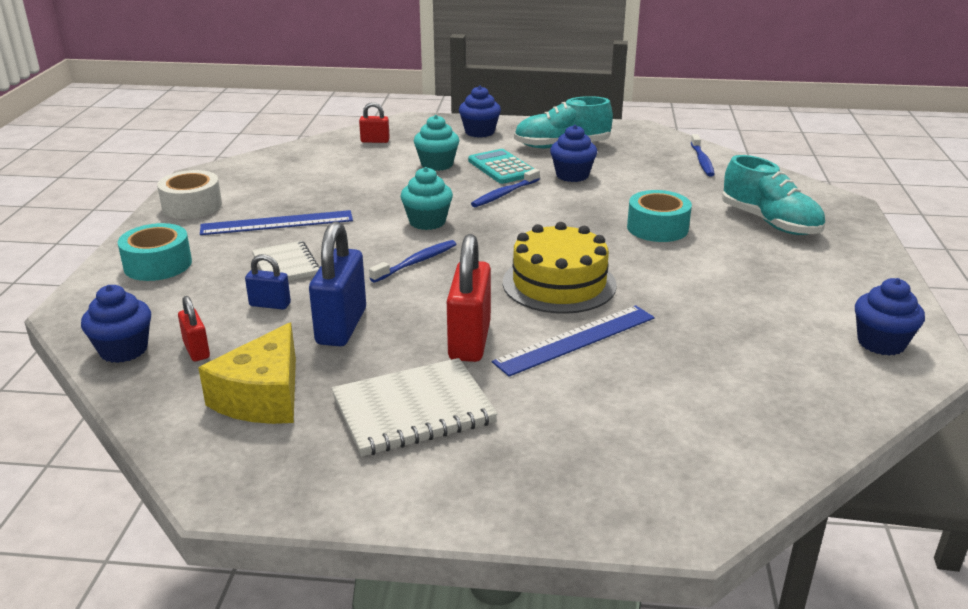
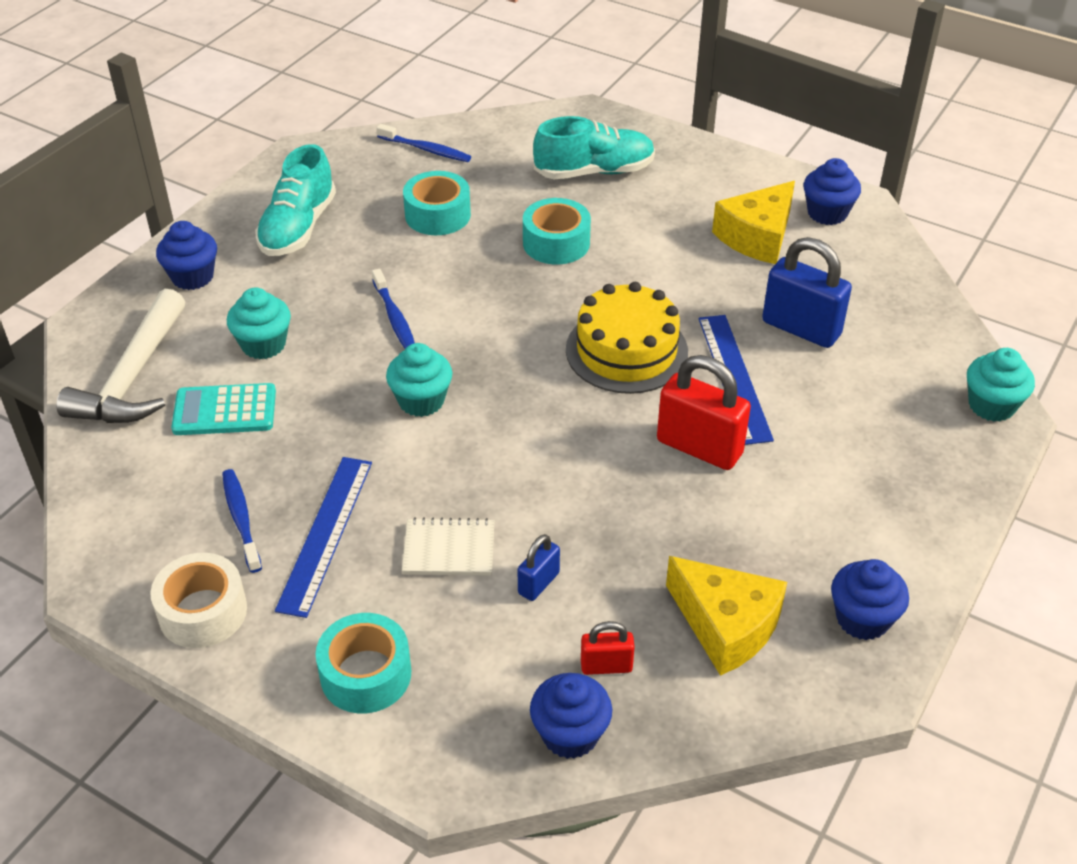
camera: 65 degrees left, 15 degrees up
(341, 326) = (620, 534): blue padlock -> blue padlock (801, 328)
(375, 141) = (132, 377): red padlock -> white hammer
(413, 410) = (798, 521): white notebook -> none
(416, 262) = (515, 438): blue toothbrush -> blue toothbrush (241, 519)
(501, 168) = (320, 295): turquoise calculator -> turquoise calculator (224, 411)
(572, 175) = (387, 250): blue cupcake -> blue cupcake (862, 619)
(633, 181) = (437, 215): none -> turquoise tape
(691, 511) = (991, 405): none -> turquoise cupcake
(788, 312) = (757, 237): none -> yellow cheese

